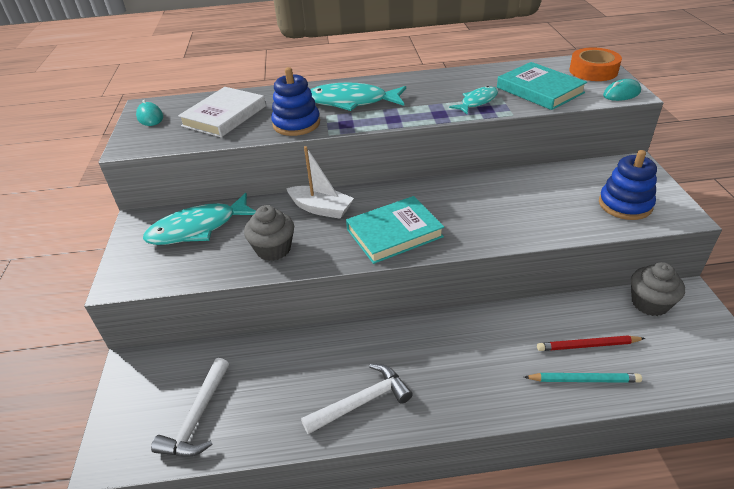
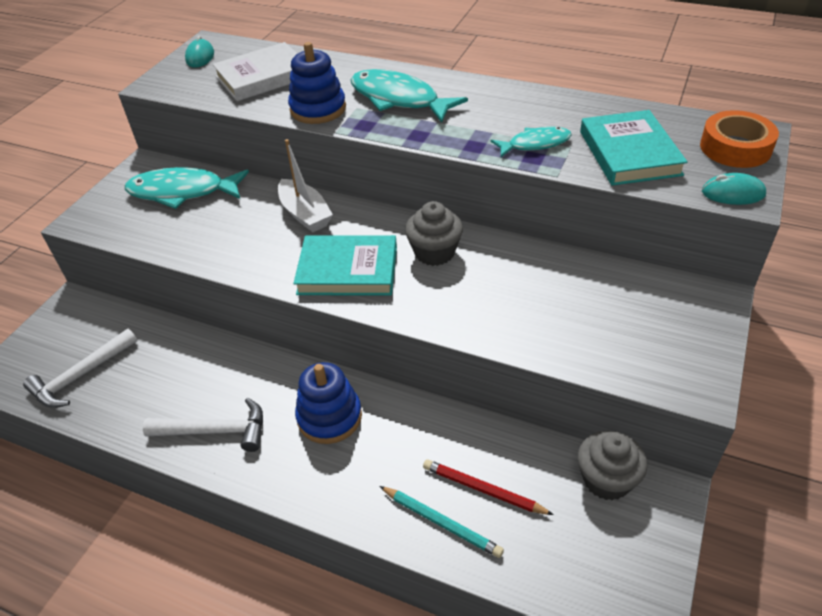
camera: 30 degrees right, 5 degrees up
(273, 249) = (224, 240): grey cupcake -> grey cupcake (434, 252)
(625, 204) = (639, 344): blue stacking toy -> blue stacking toy (329, 417)

